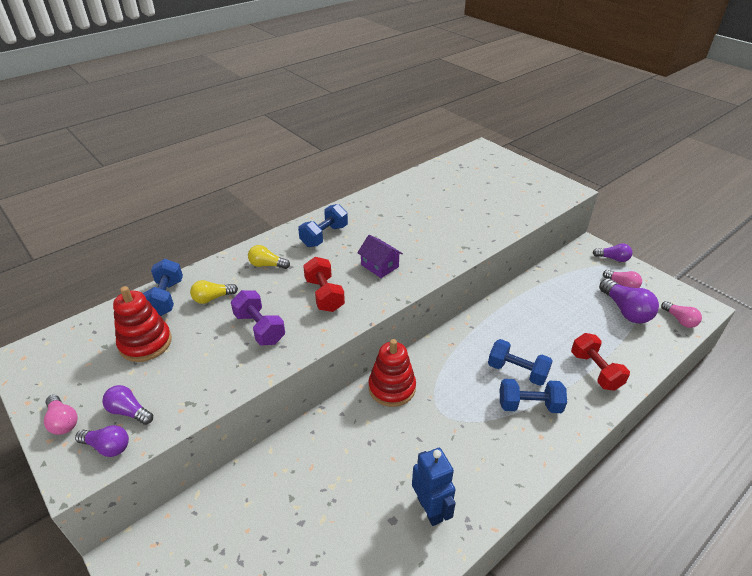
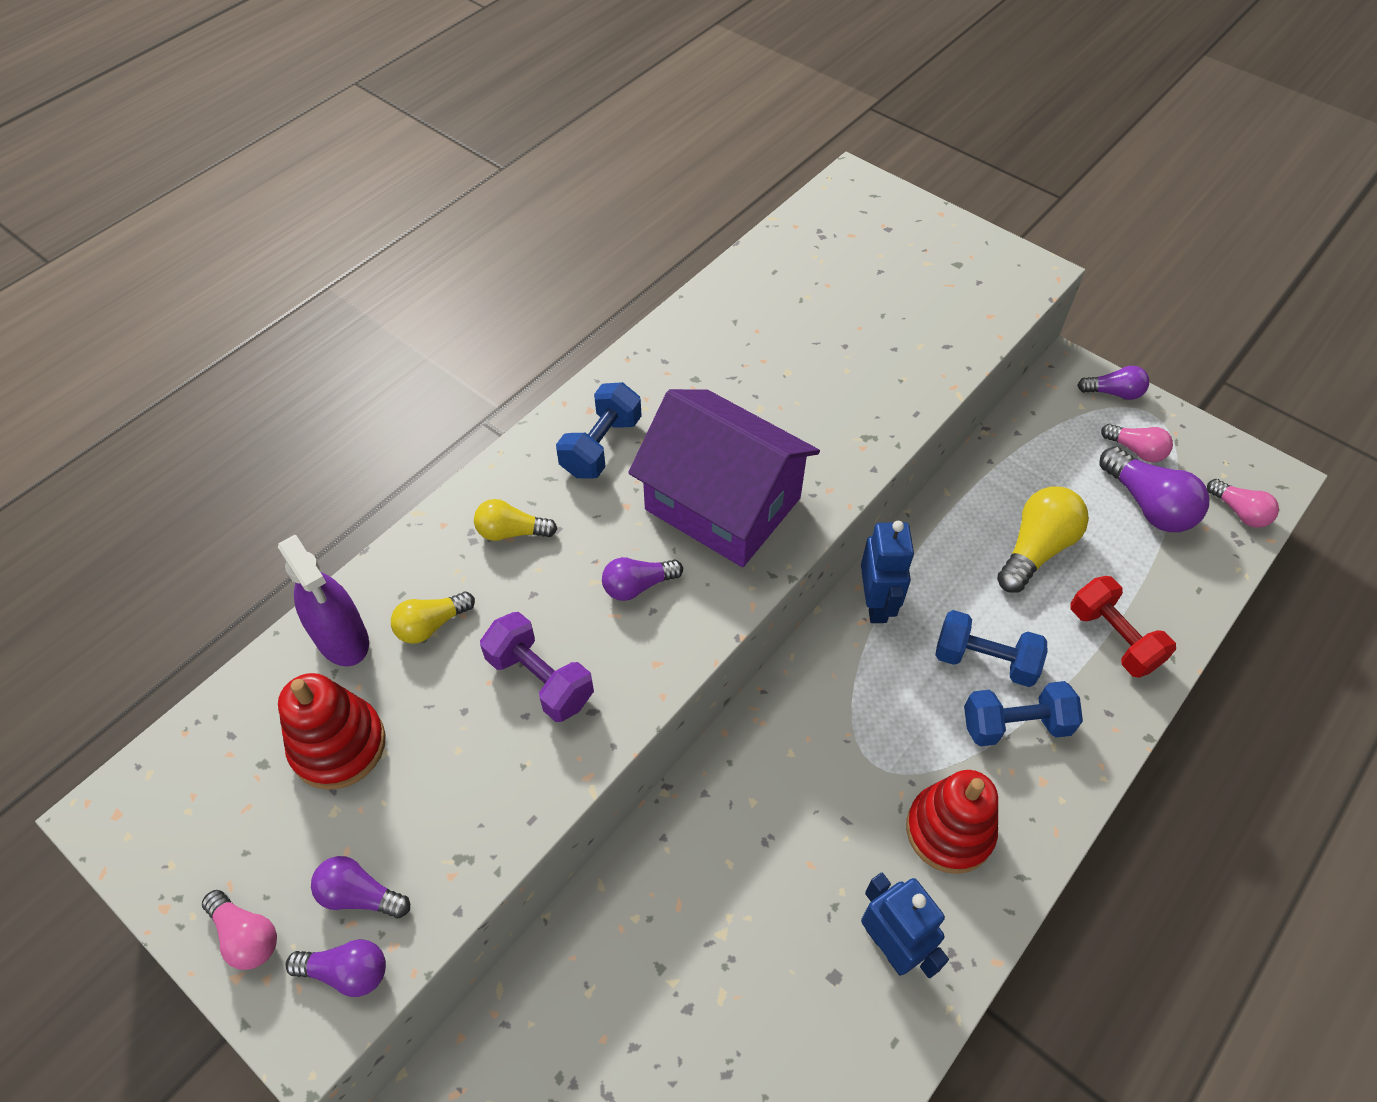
camera: 10 degrees left, 15 degrees up
(166, 298) = (342, 638): blue dumbbell -> purple spray bottle
(324, 295) = (638, 586): red dumbbell -> purple light bulb
(379, 266) = (722, 504): purple house -> purple house, size x2.20
(392, 388) = (779, 728): red stacking toy -> red stacking toy (949, 830)
(460, 337) = (876, 604): none -> blue robot
(556, 323) = (1036, 549): none -> yellow light bulb

